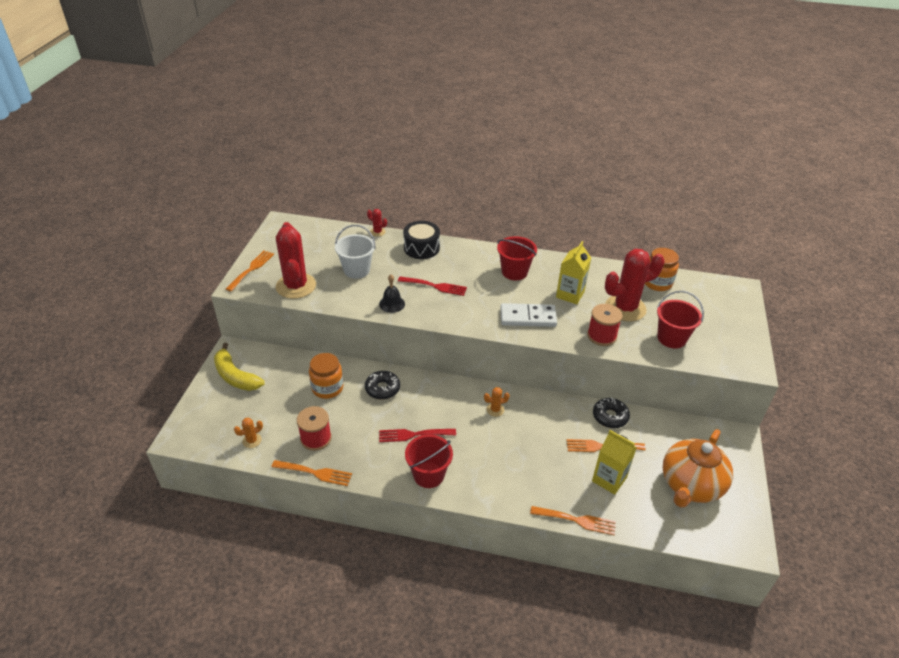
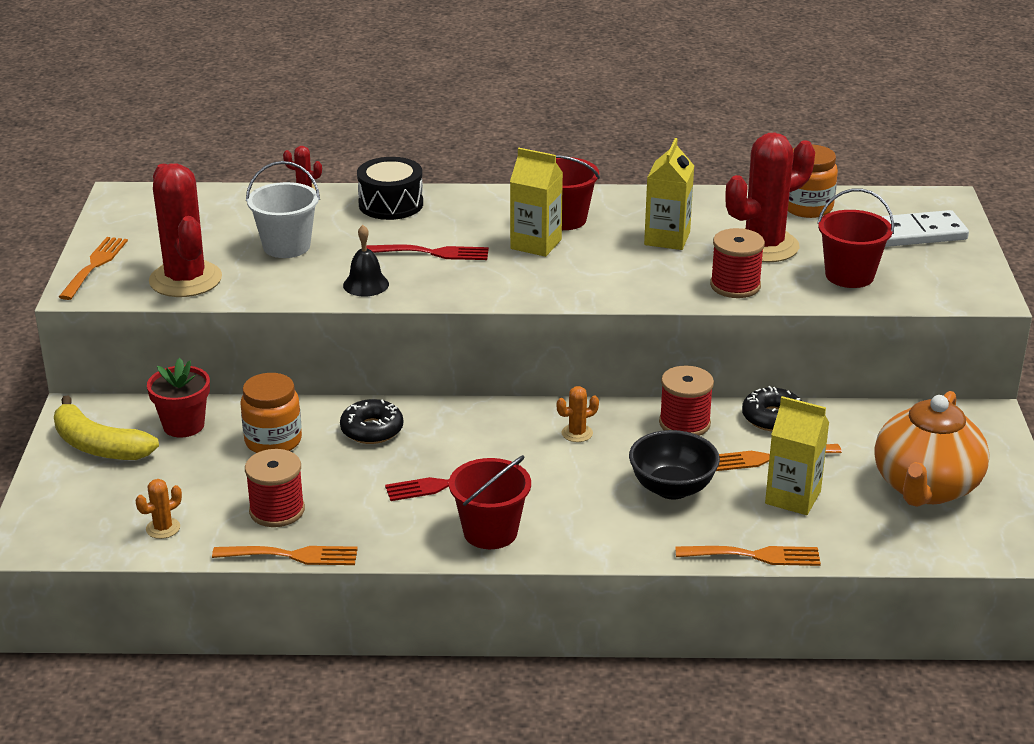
camera: 10 degrees left, 10 degrees down
(283, 369) = (183, 425): none -> red flower pot
(494, 288) = (536, 244): none -> yellow carton
(528, 317) = (605, 276): white domino -> white domino (916, 233)
(540, 460) = (672, 488): none -> black bowl
(558, 412) = (684, 423): none -> red spool

